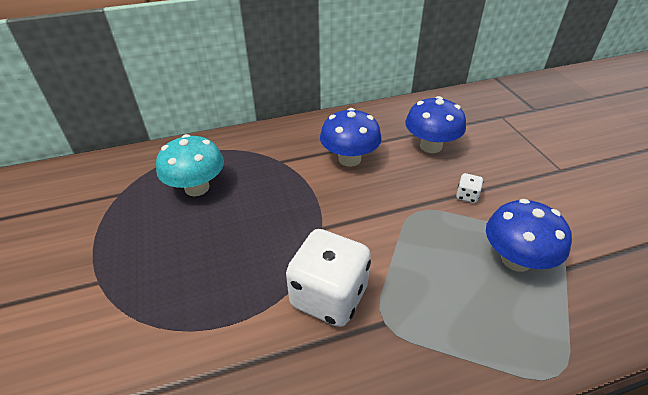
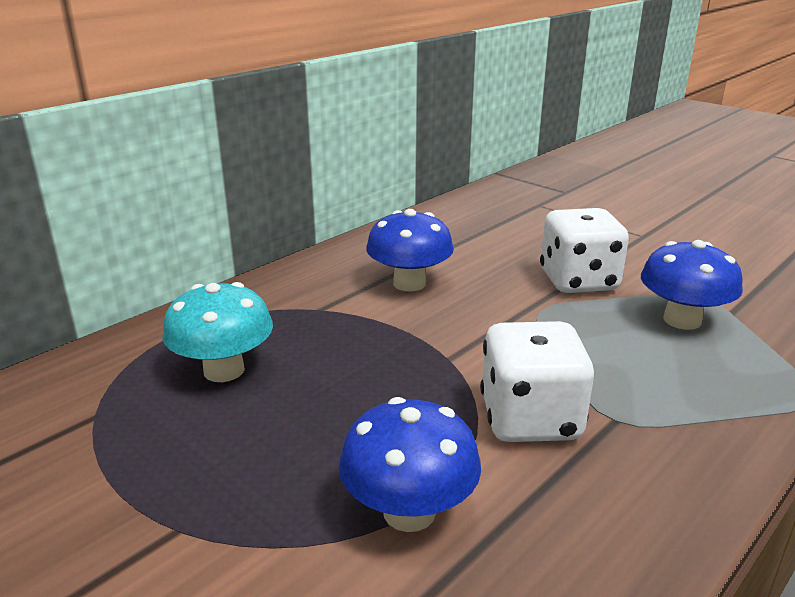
camera: 30 degrees left, 15 degrees down
(431, 146) = (492, 248): blue mushroom -> blue mushroom (409, 512)
(467, 196) = (578, 281): white dice -> white dice, size x2.44

